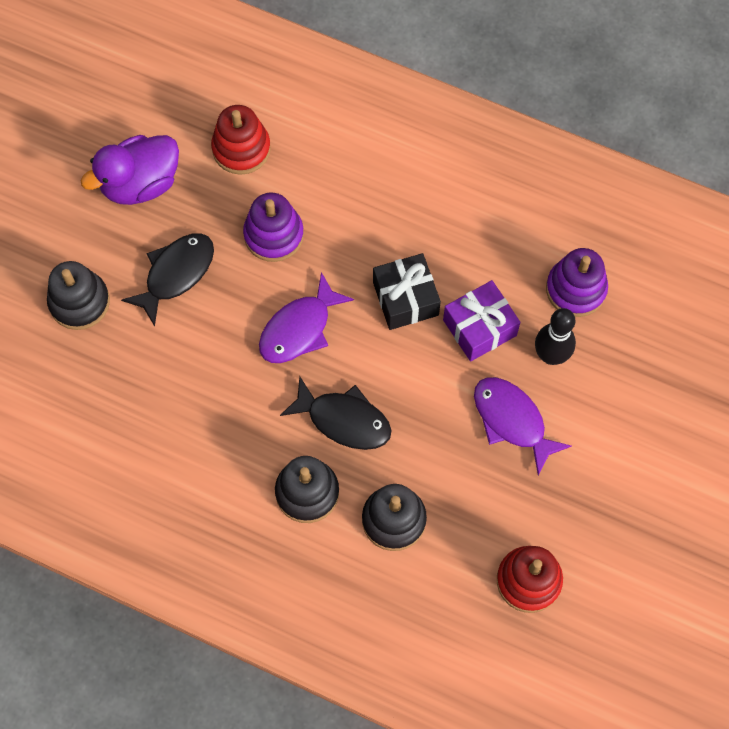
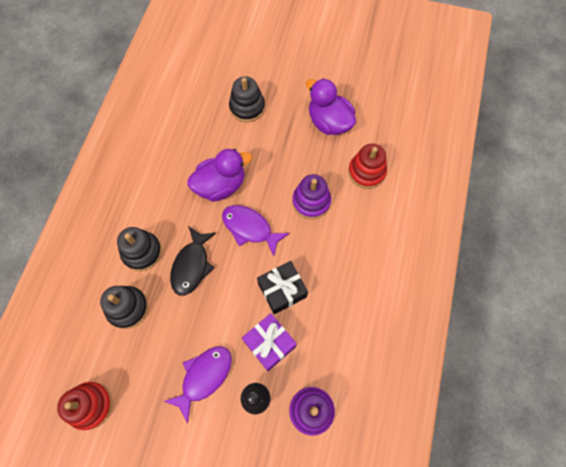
camera: 80 degrees right, 0 degrees up
(176, 274) = (274, 152): black fish -> none
(217, 362) = (221, 185): none -> purple duck

